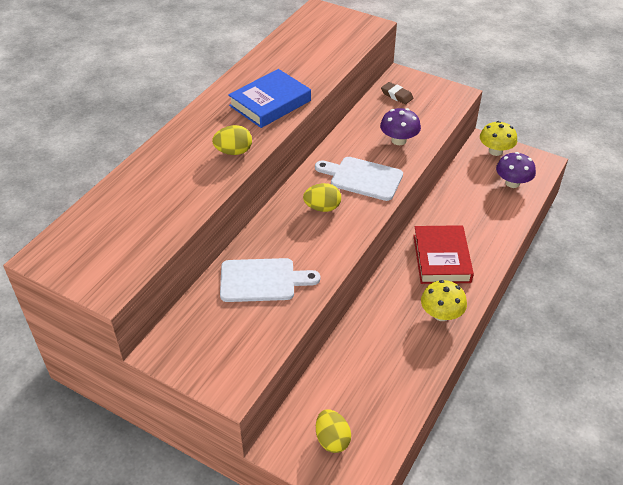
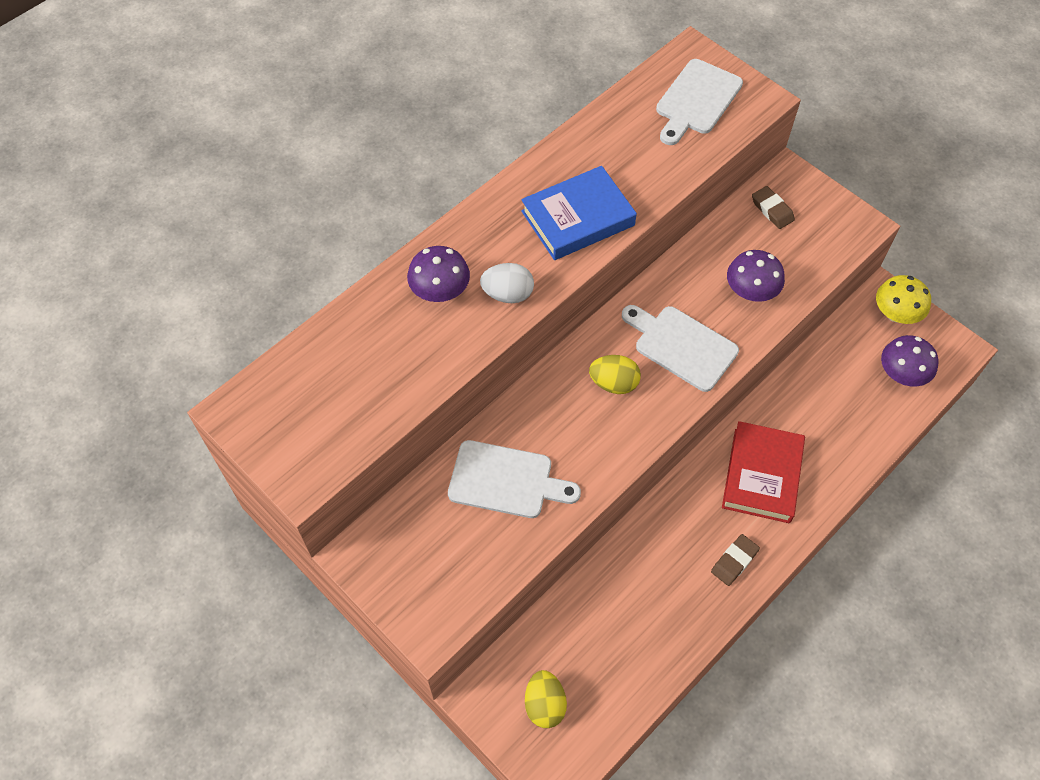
camera: 15 degrees right, 15 degrees up
(183, 158) = (440, 291): none -> purple mushroom
(233, 152) = (508, 294): yellow egg -> white egg
(329, 32) = (696, 100): none -> white cutting board
(441, 314) = (734, 561): yellow mushroom -> brown eraser

